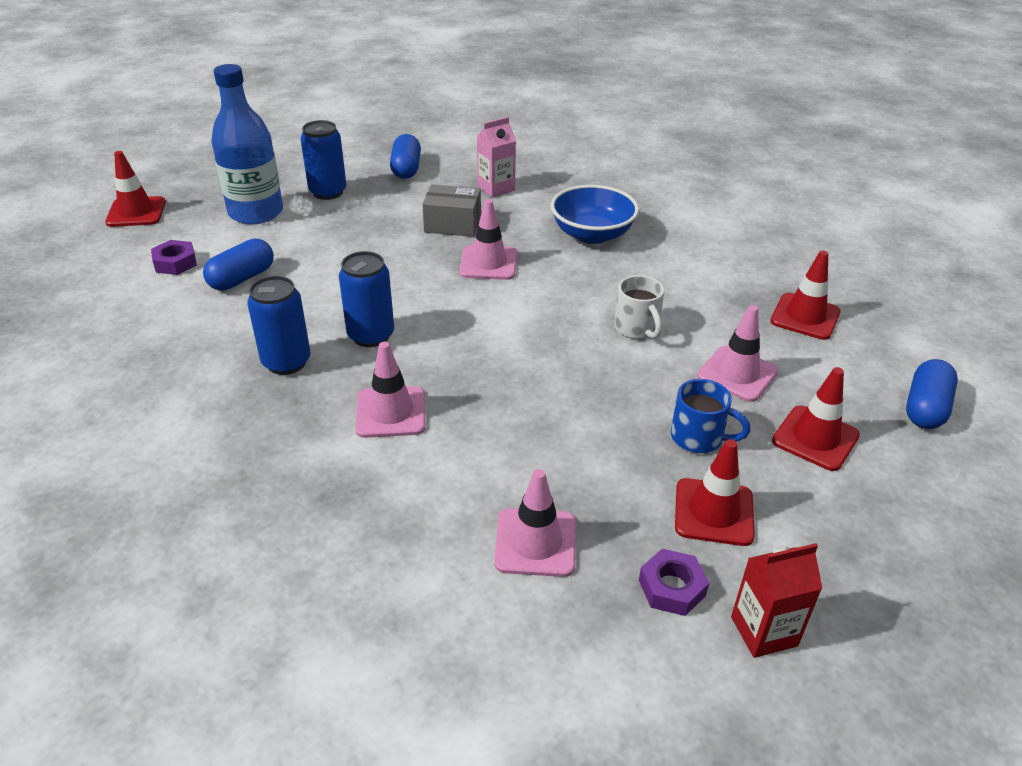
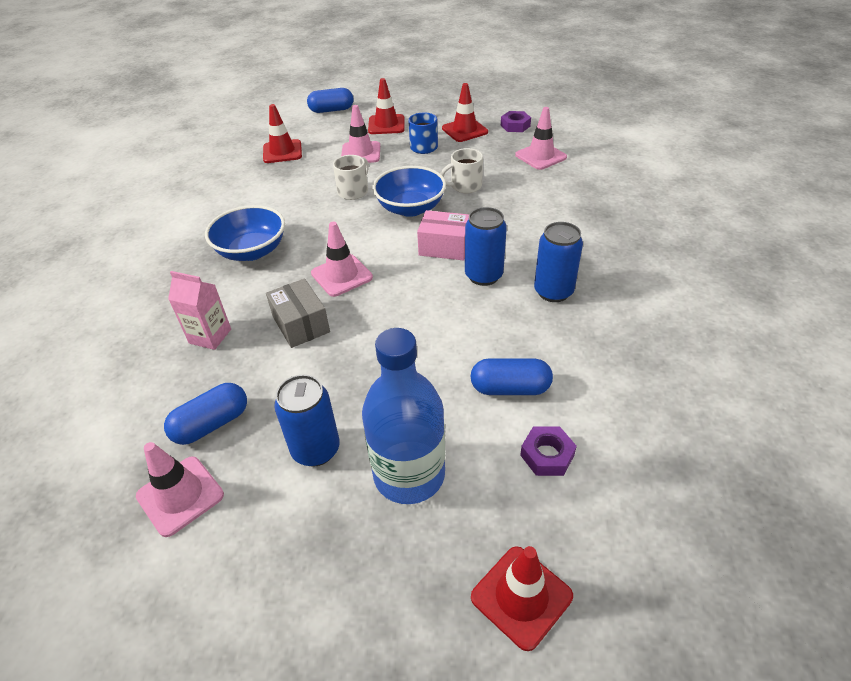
camera: 125 degrees left, 5 degrees up
(391, 412) = (531, 229): pink traffic cone -> pink traffic cone (180, 495)
(447, 336) = (445, 247): none -> pink box
(545, 415) = (465, 186): none -> white mug
(549, 350) = (410, 208): none -> blue bowl
(764, 631) = (506, 107): red carton -> none

